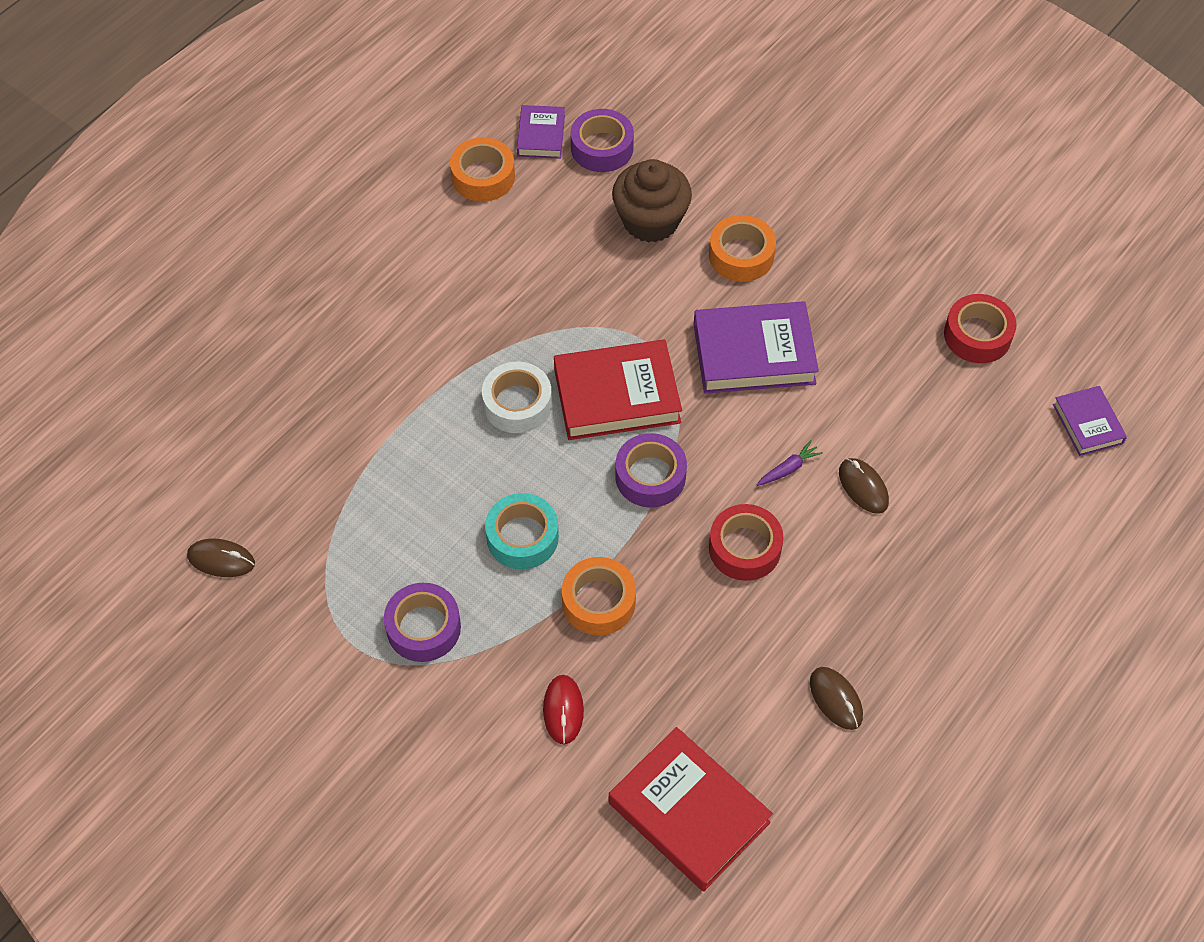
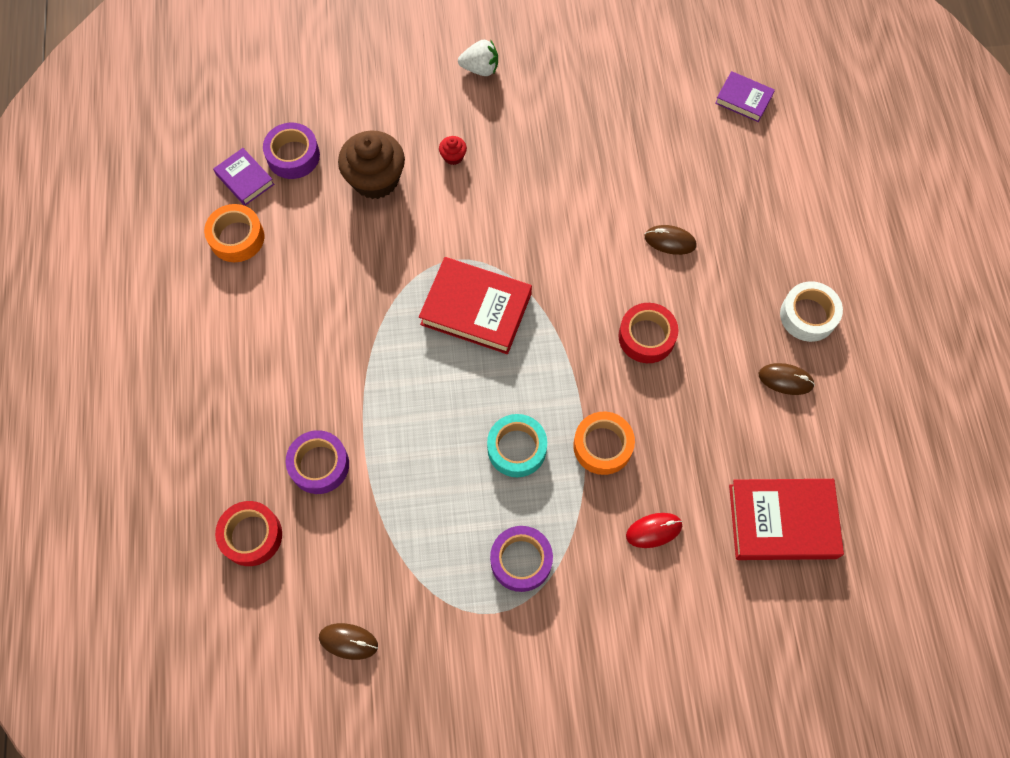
camera: 45 degrees left, 10 degrees up
(221, 560) = (348, 641): brown mouse -> brown mouse turned 45 degrees clockwise
(517, 404) = (422, 368): white tape -> white tape (808, 315)
(563, 710) = (654, 530): red mouse -> red mouse turned 60 degrees counterclockwise
(617, 396) = (476, 309): red book -> red book turned 75 degrees clockwise
(650, 476) = (549, 342): purple tape -> purple tape (319, 465)
(741, 255) = (453, 156): orange tape -> red cupcake
(754, 354) = (526, 212): purple book -> none
(788, 468) = (619, 266): purple carrot -> none
(851, 201) = (480, 68): none -> white strawberry
(977, 335) = (634, 95): red tape -> red tape (251, 535)

